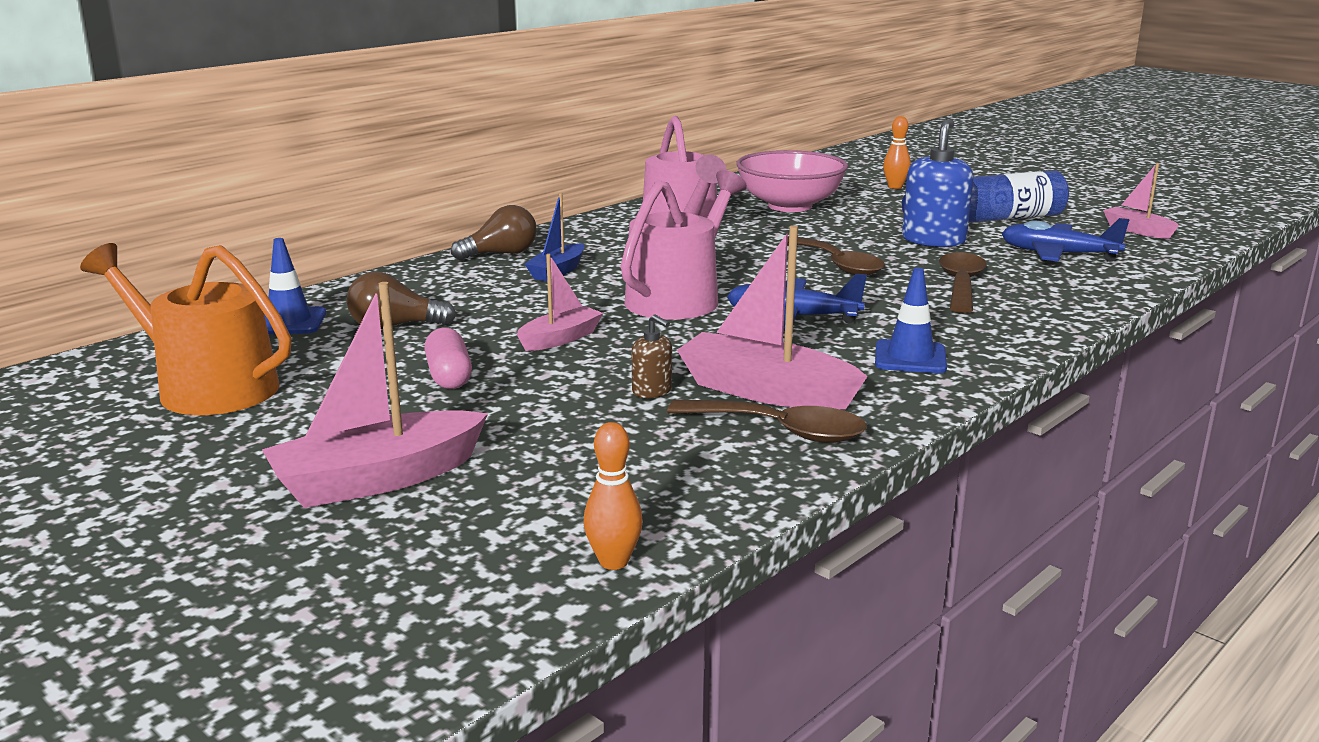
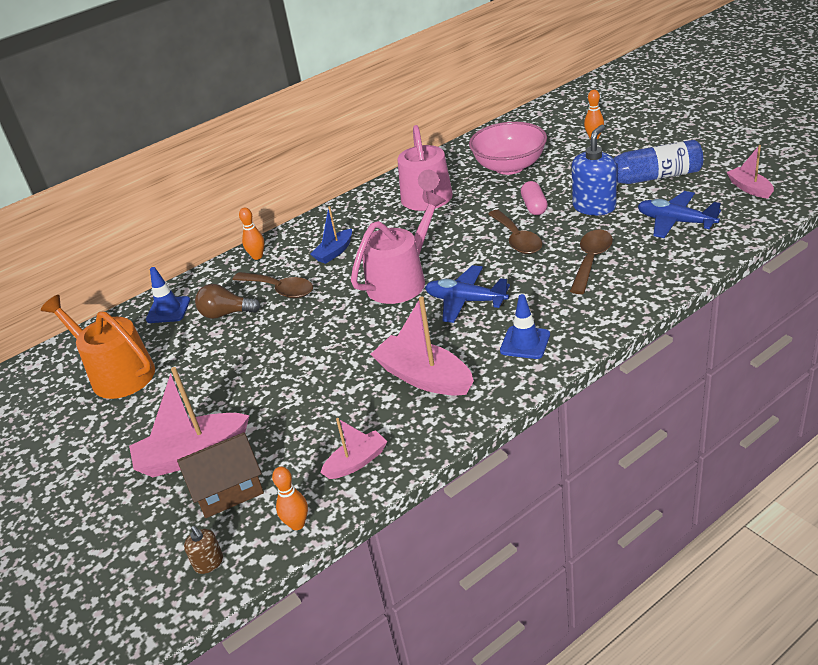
camera: 15 degrees right, 15 degrees up
(430, 273) = (257, 256): none -> orange bowling pin
(449, 376) = (247, 362): pink capsule -> pink capsule (534, 206)
(461, 521) = (228, 490): none -> brown house
(501, 254) = (304, 233): brown light bulb -> none
(560, 339) = (318, 325): pink boat -> pink boat (356, 462)
(652, 391) = (358, 377): brown soap dispenser -> brown soap dispenser (209, 563)
(780, 430) = (420, 415): brown spoon -> brown spoon (280, 289)

